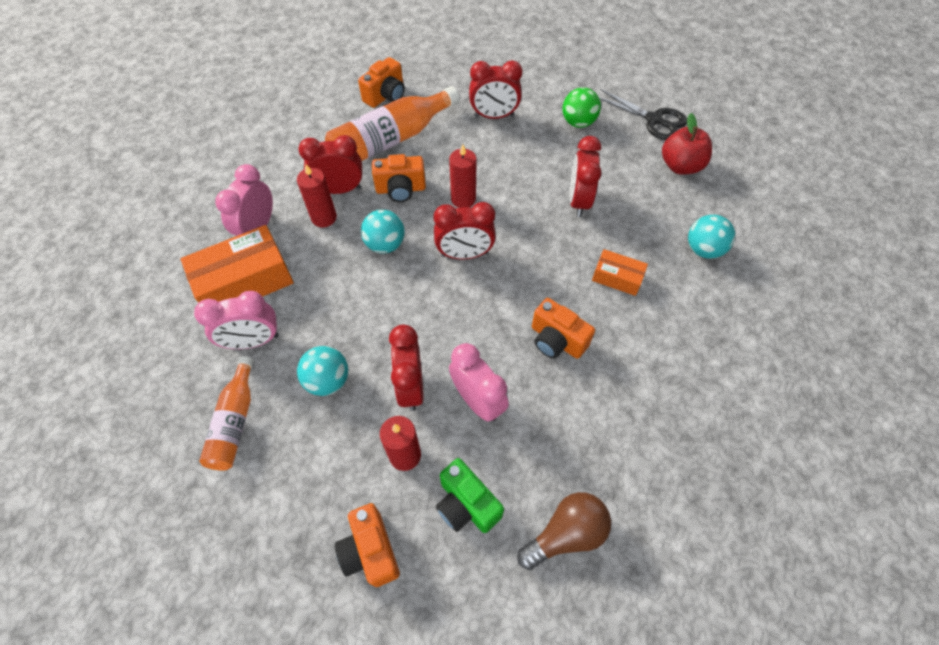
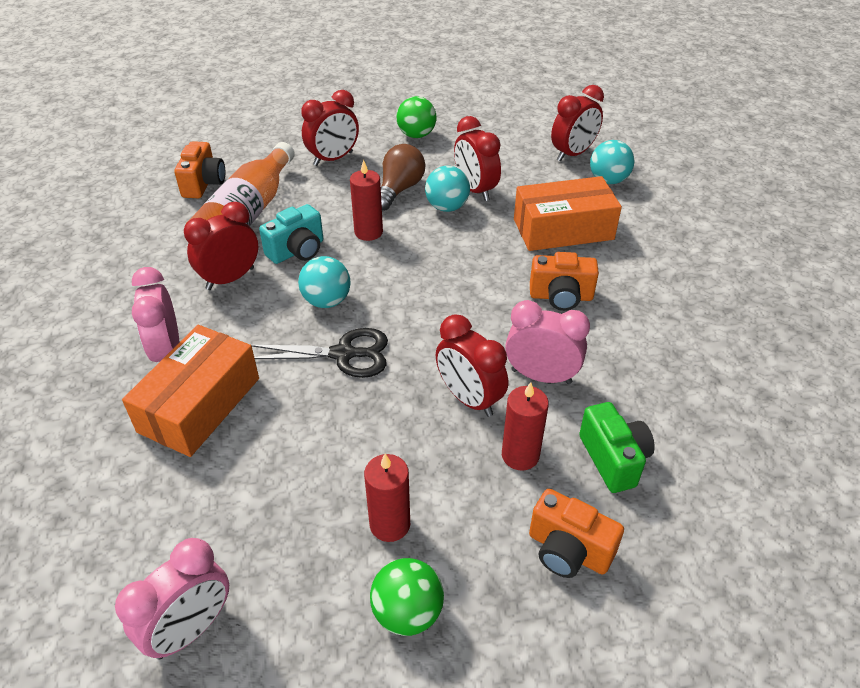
camera: 35 degrees left, 15 degrees down
(235, 421) = (315, 532): orange bottle -> none
(238, 517) = (407, 612): none -> green ball
(253, 341) = (263, 451): pink clock -> pink clock (191, 629)
(324, 217) = (236, 309): red candle -> red candle (390, 524)
(328, 380) = (381, 439): turquoise ball -> turquoise ball (447, 207)
(401, 189) = (297, 251): orange camera -> turquoise camera
(464, 254) = (413, 273): red clock -> red clock (573, 154)
(466, 504) = (613, 459): green camera -> green camera turned 120 degrees counterclockwise
(566, 534) = (713, 429): brown light bulb -> brown light bulb (399, 189)
(617, 278) = (563, 229): orange box -> orange box, size x1.88
(654, 120) = (479, 109): black scissors -> black scissors (343, 354)
(680, 166) = (533, 132): red apple -> none

